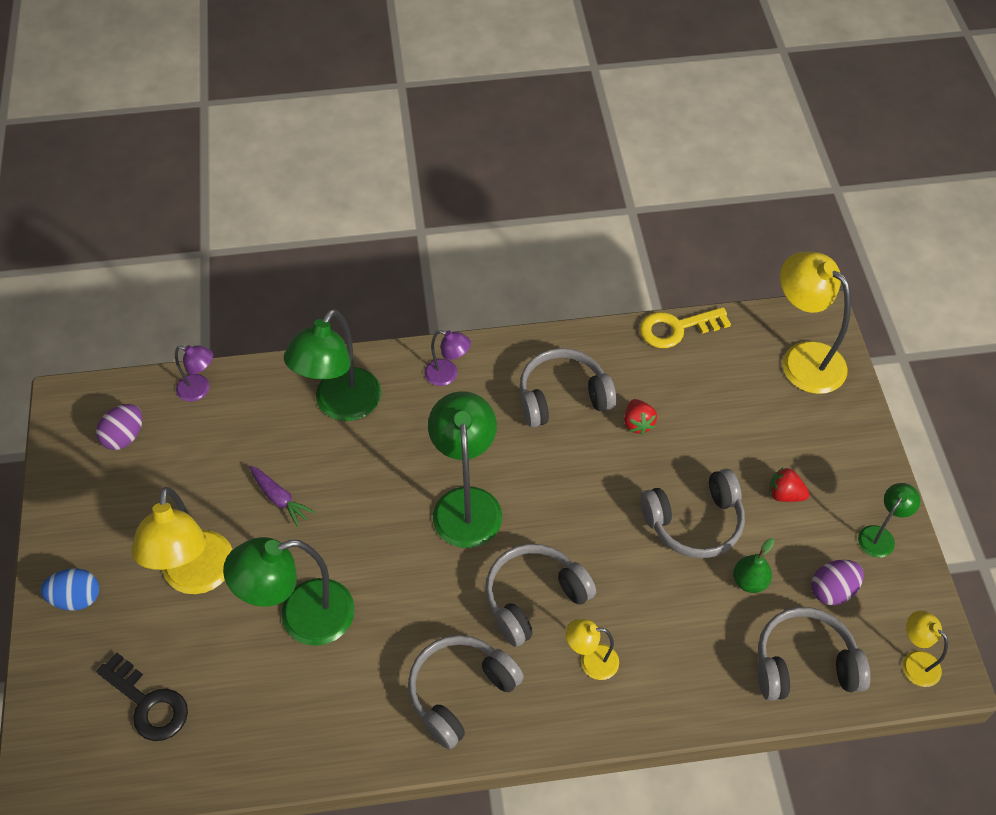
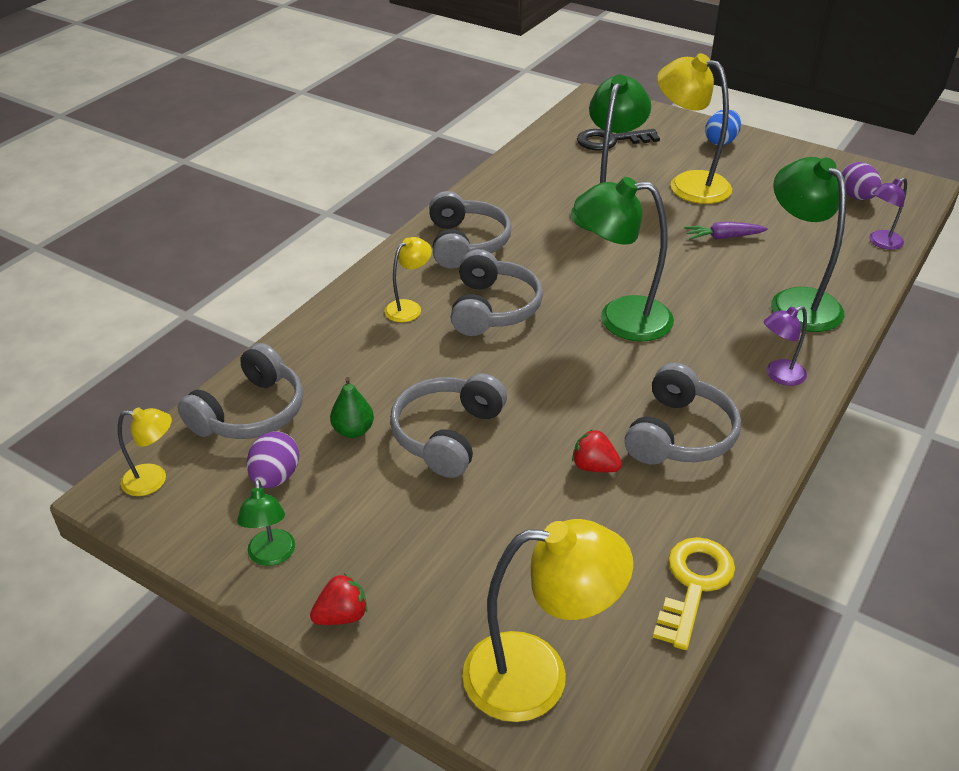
camera: 130 degrees right, 15 degrees down
(466, 503) = (620, 318): green lamp -> green lamp turned 150 degrees clockwise
(784, 494) = (398, 518): red strawberry -> red strawberry (342, 615)

